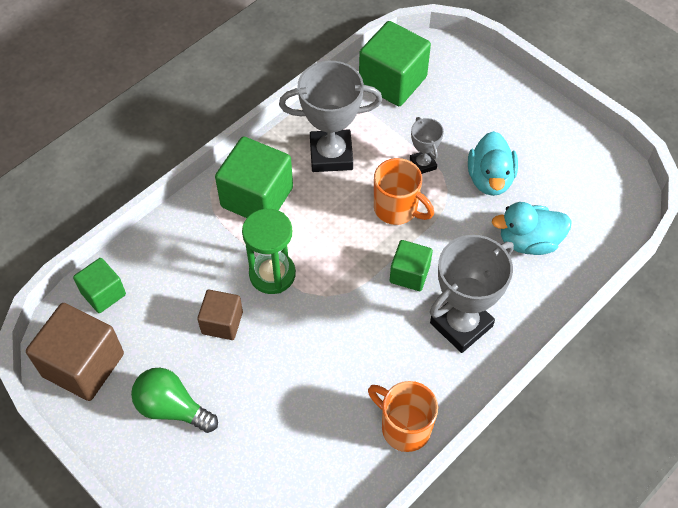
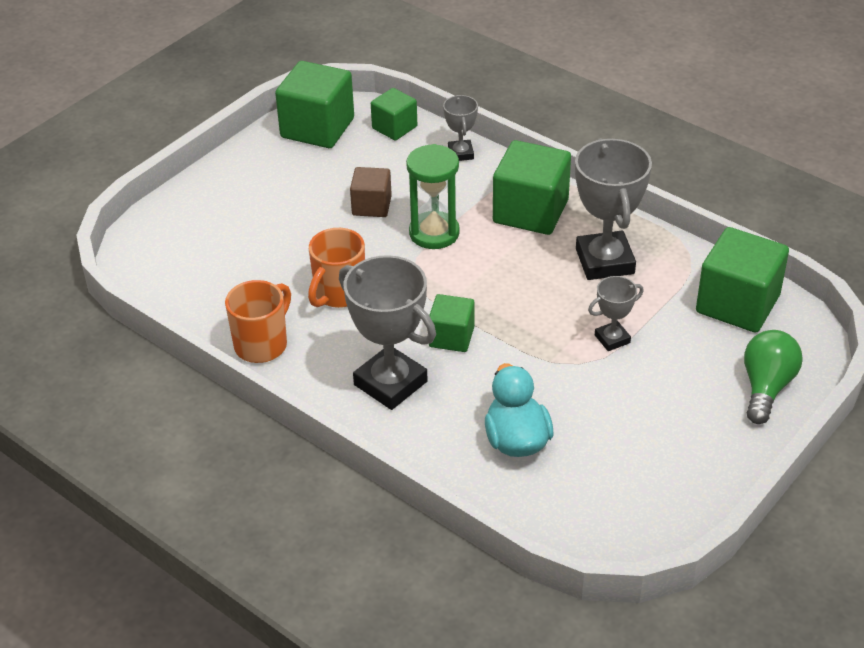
camera: 85 degrees right, 15 degrees down
(83, 365) = (317, 128): brown cube -> green cube
(160, 241) = (460, 153): none -> grey trophy
(172, 408) = (277, 186): green light bulb -> green light bulb (766, 387)
(397, 209) = (539, 321): orange mug -> orange mug (339, 294)
(490, 179) = (605, 401): turquoise duck -> none

